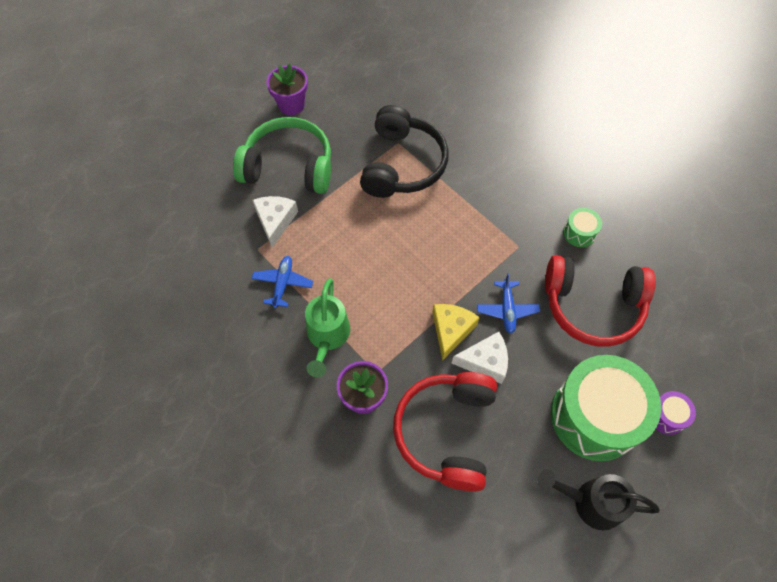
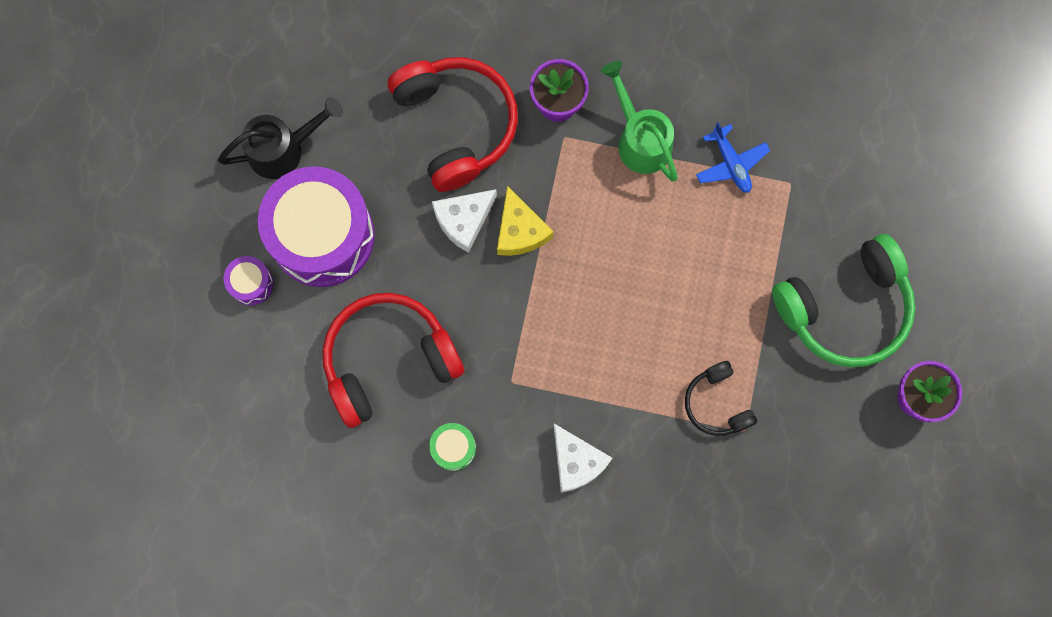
camera: 145 degrees right, 15 degrees up
(275, 221) = (800, 229): white cheese -> white cheese (576, 461)
(402, 164) = (717, 403): black headphones -> black headphones, size x0.53
(507, 309) = (477, 294): blue plane -> none
(595, 416) = (322, 236): green drum -> purple drum

